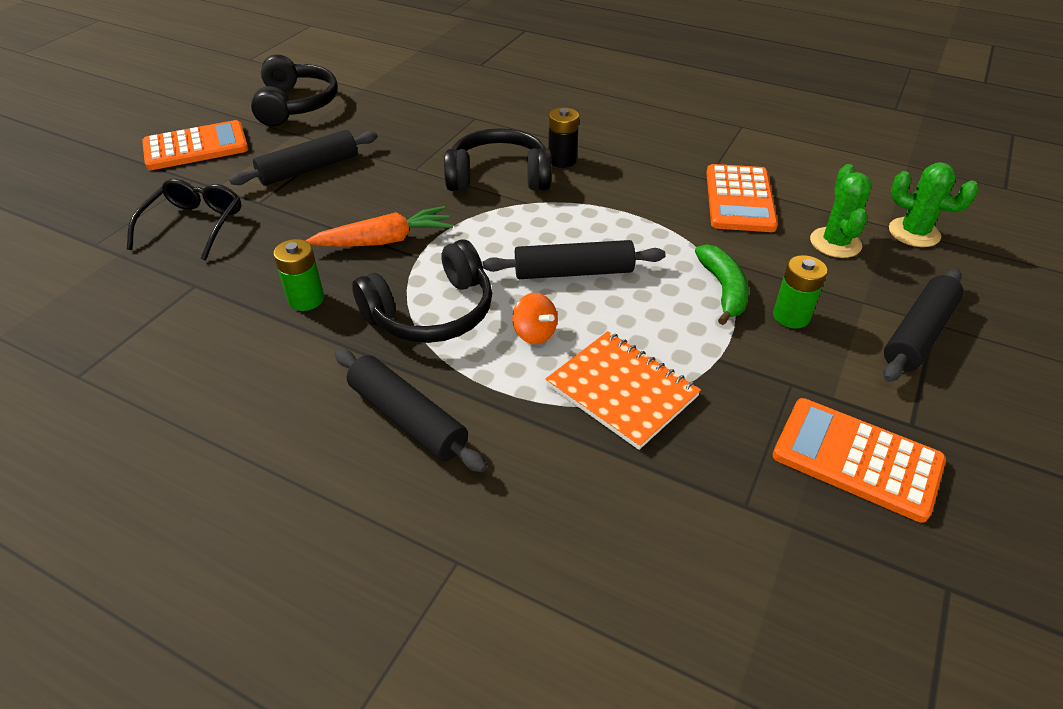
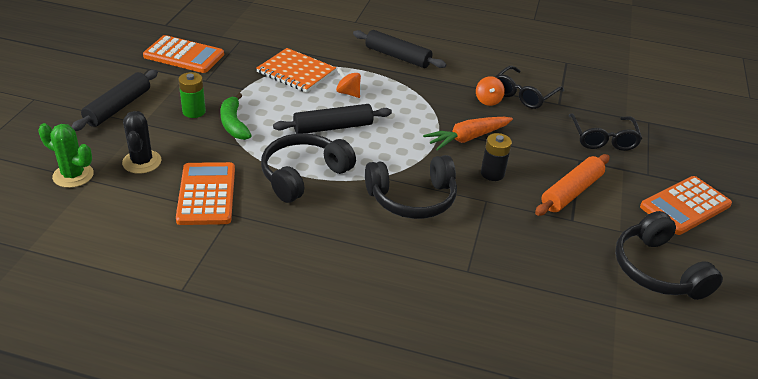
camera: 165 degrees right, 5 degrees down
(235, 307) = (524, 94): none -> black glasses
(306, 299) = (488, 101): green battery -> orange spinning top
(309, 169) = (571, 192): black rolling pin -> orange rolling pin
(432, 313) = (411, 99): black headphones -> black headphones (303, 175)
(562, 160) = (363, 222): black battery -> black battery (492, 173)
(835, 243) = (142, 162): green cactus -> black cactus

